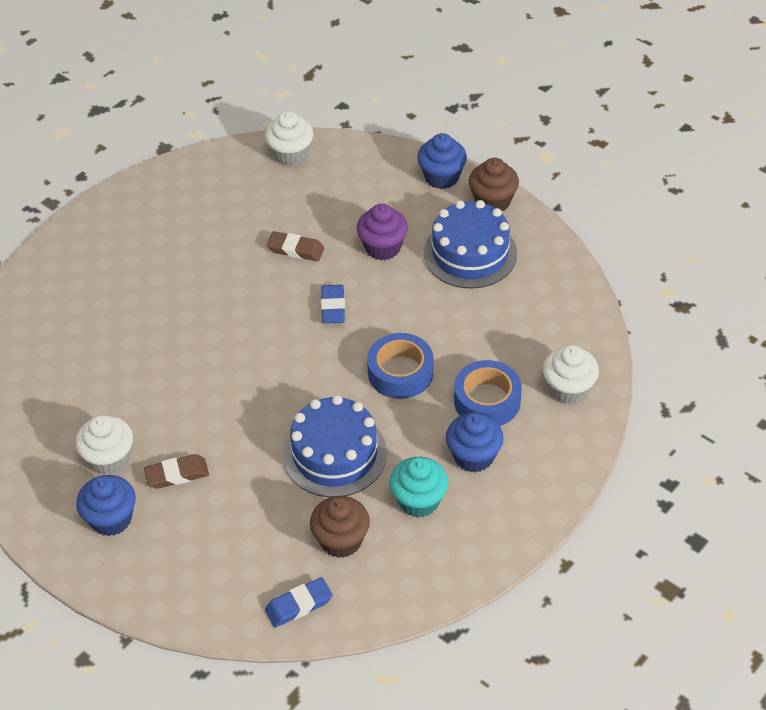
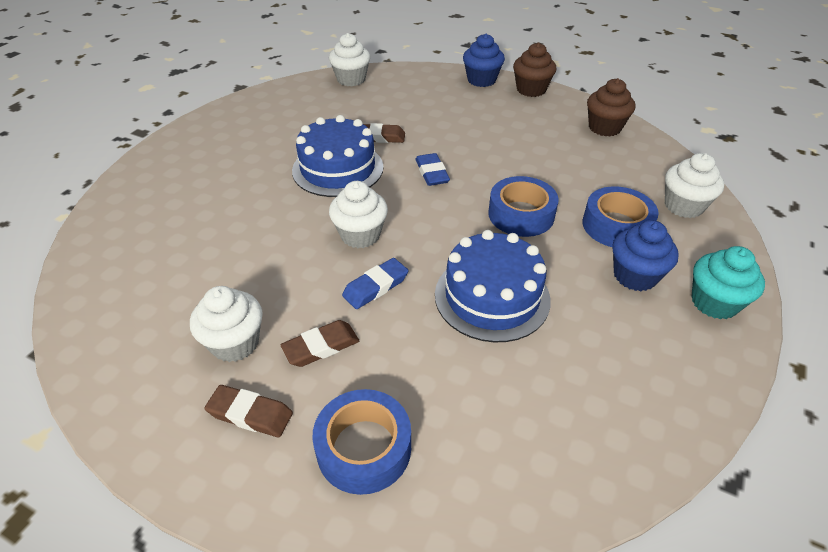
camera: 15 degrees left, 5 degrees down
(111, 519) = (250, 414): blue cupcake -> brown eraser
(188, 559) = (364, 448): none -> blue tape
(240, 370) = (360, 235): none -> white cupcake
(298, 605) = (529, 483): blue eraser -> blue eraser (375, 287)
(341, 540) = (543, 388): brown cupcake -> brown cupcake (604, 128)
(383, 247) = (456, 127): purple cupcake -> none
(419, 500) = (605, 328): turquoise cupcake -> turquoise cupcake (714, 302)
(470, 253) = (533, 122): blue cake -> blue cake (338, 169)

